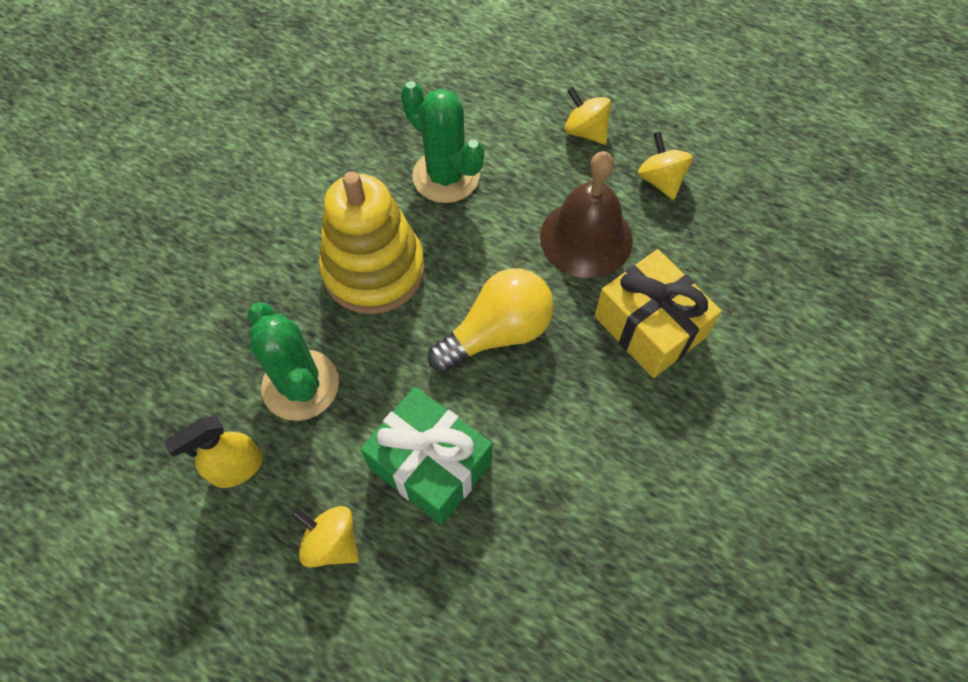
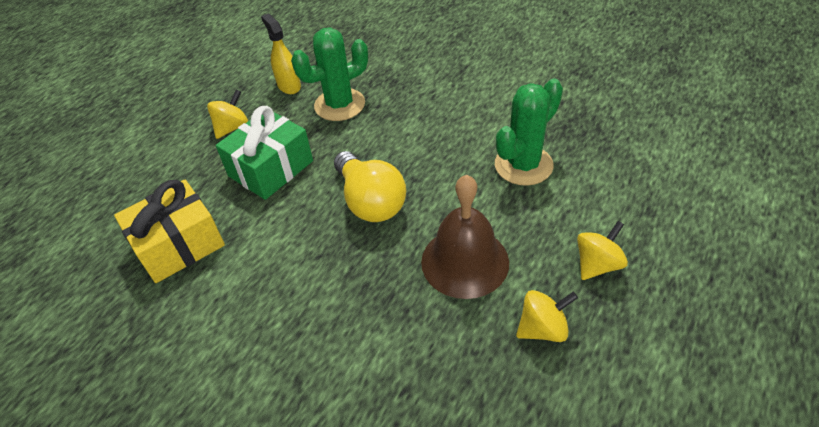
camera: 95 degrees right, 15 degrees down
(374, 270) = (429, 131): yellow stacking toy -> none
(649, 326) = (368, 307): yellow gift -> yellow gift (179, 245)

